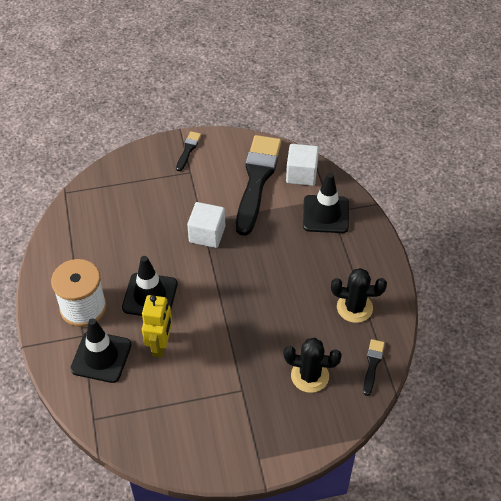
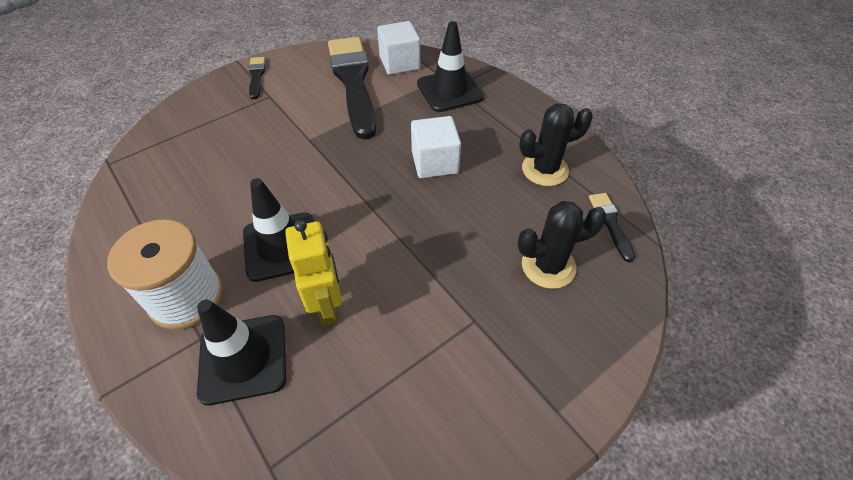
camera: 25 degrees left, 0 degrees up
(207, 234) = (323, 151): white cube -> white cube (435, 162)

